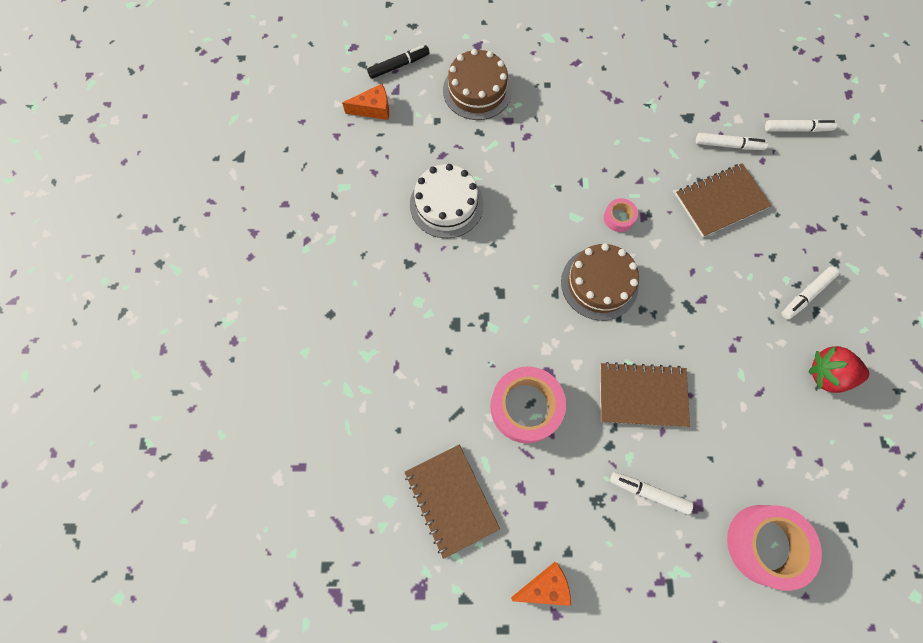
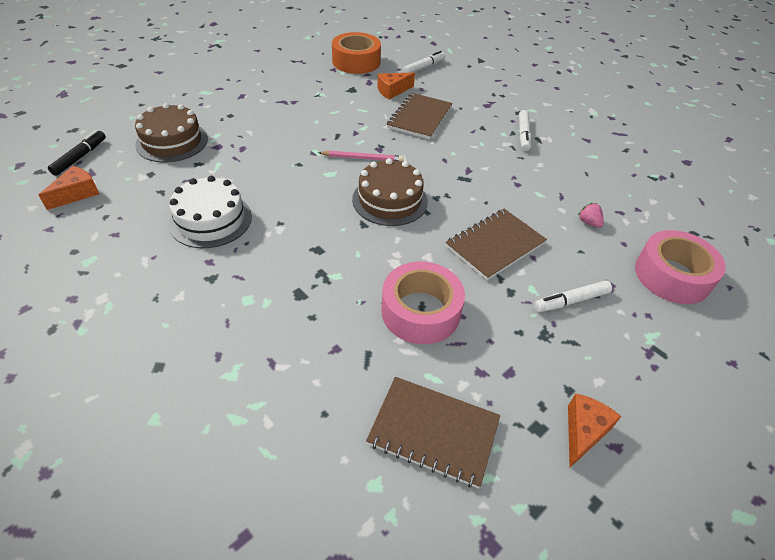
camera: 45 degrees left, 25 degrees down
(619, 218) = (362, 158): pink tape -> pink pencil
(728, 145) = (392, 91): white marker -> orange cheese
(730, 76) = (356, 62): none -> orange tape
(752, 438) = (588, 222): none -> pink strawberry
(827, 374) = (583, 164): red strawberry -> none

